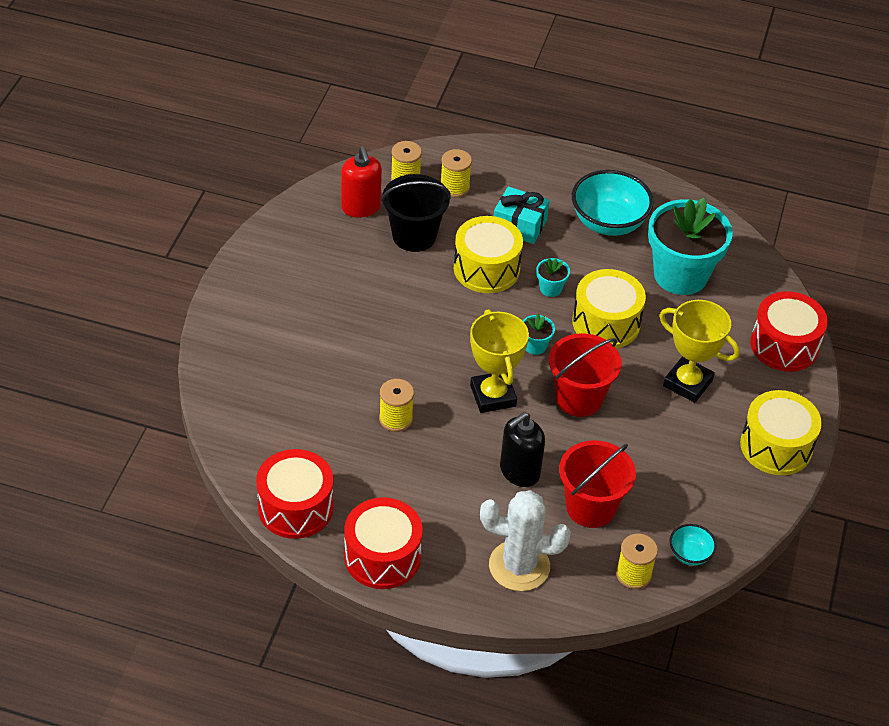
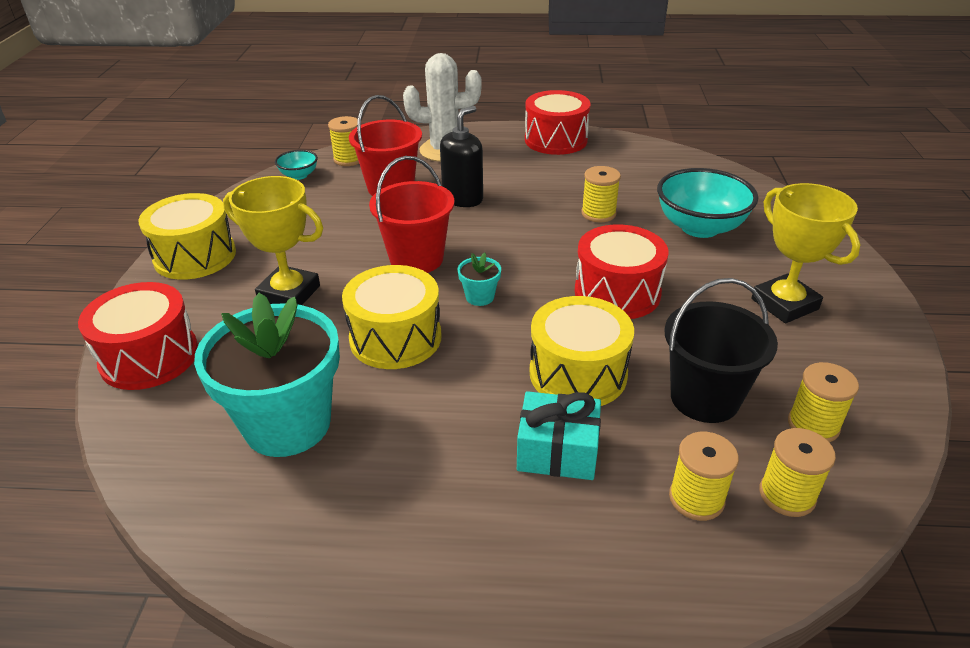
camera: 170 degrees right, 10 degrees down
(295, 507) = (643, 152): red drum -> red drum (617, 292)
(361, 207) = (813, 425): red soap dispenser -> yellow spool
(493, 396) = (510, 245): yellow trophy -> yellow trophy (784, 304)
(550, 288) = (479, 365): turquoise flower pot -> none
(608, 223) = (411, 490): turquoise bowl -> turquoise bowl (700, 227)

